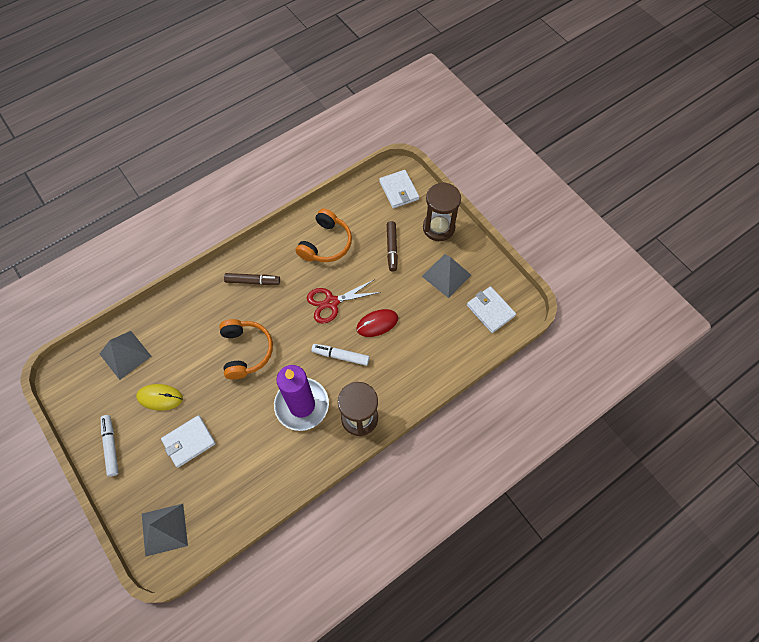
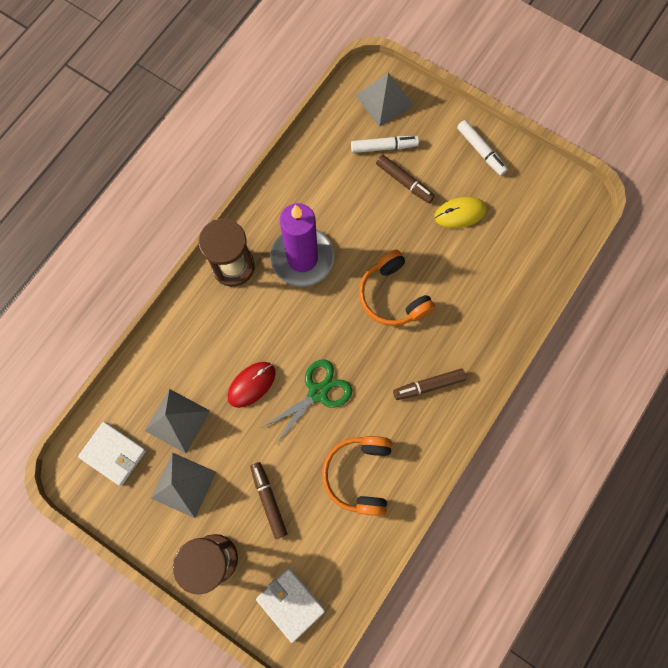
camera: 160 degrees right, 10 degrees up
(125, 354) = (526, 244): grey pyramid -> grey pyramid (177, 420)
(189, 442) = (404, 181): white wallet -> brown marker
(332, 302) = (318, 392): red scissors -> green scissors
(341, 356) = (280, 328): white marker -> white marker (383, 147)

